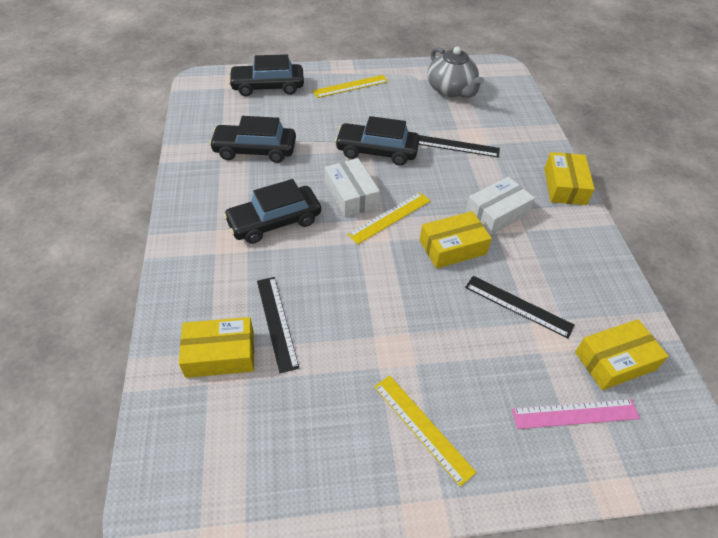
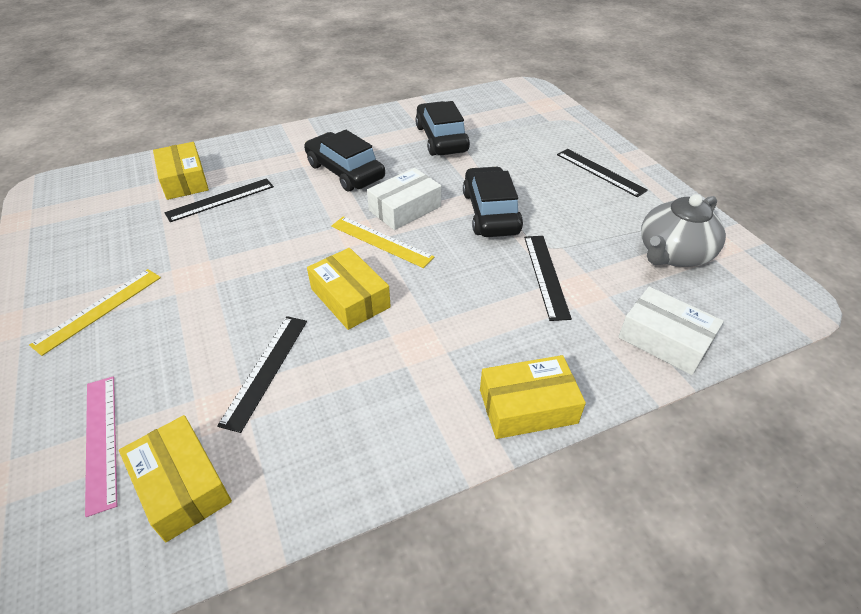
camera: 75 degrees right, 5 degrees down
(268, 87) = (549, 123): black car -> none
(350, 86) = (600, 172): yellow ruler -> black ruler
(497, 213) = (428, 332): white box -> white box (664, 340)

